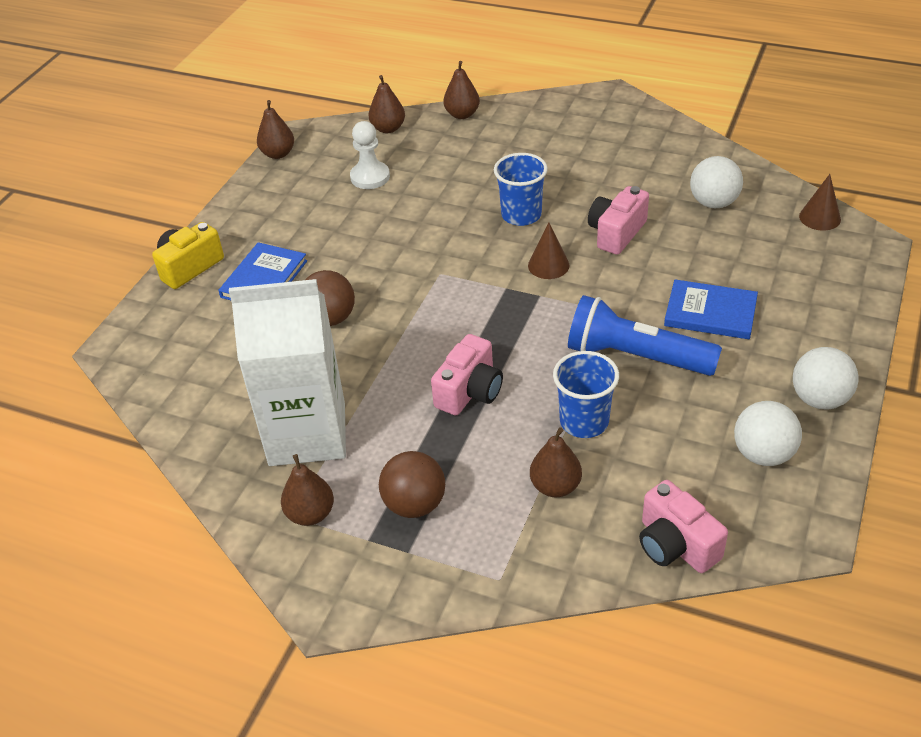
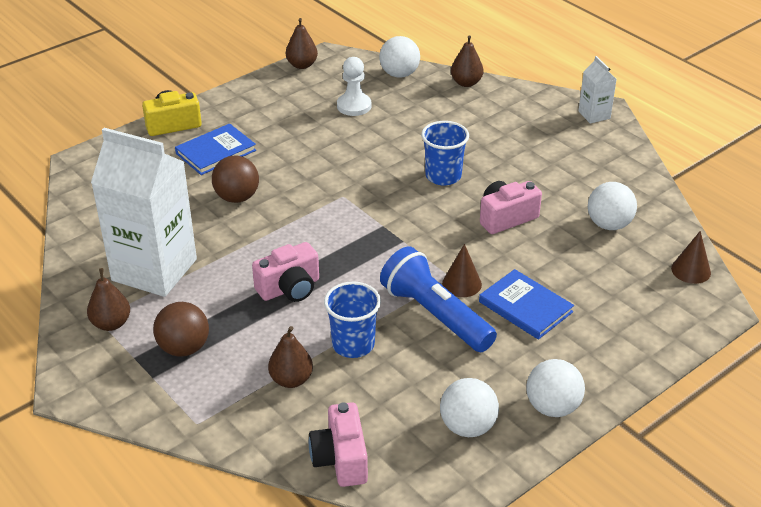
camera: 25 degrees right, 5 degrees down
(388, 128) = (399, 74): brown pear -> white ball
(548, 265) = (430, 221): brown cone -> brown cone (462, 283)
(608, 103) = (594, 115): none -> white carton

